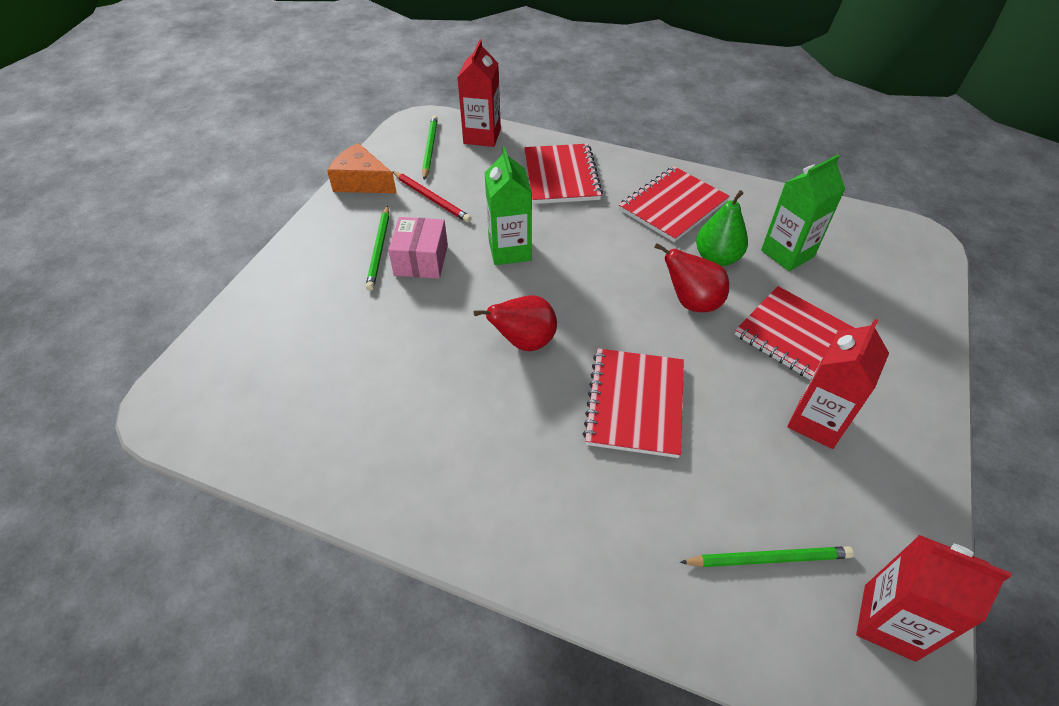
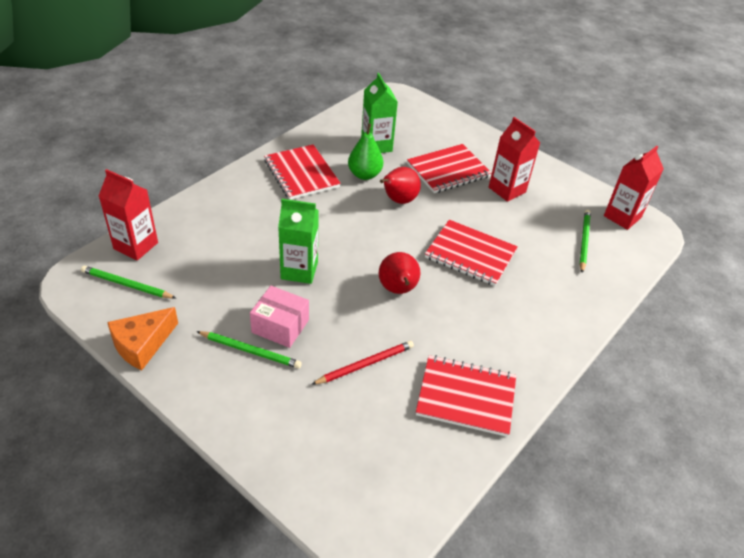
camera: 75 degrees left, 5 degrees down
(431, 198) = (203, 301): red pencil -> red pencil (365, 364)
(561, 176) = (228, 216): red notebook -> red notebook (466, 397)

